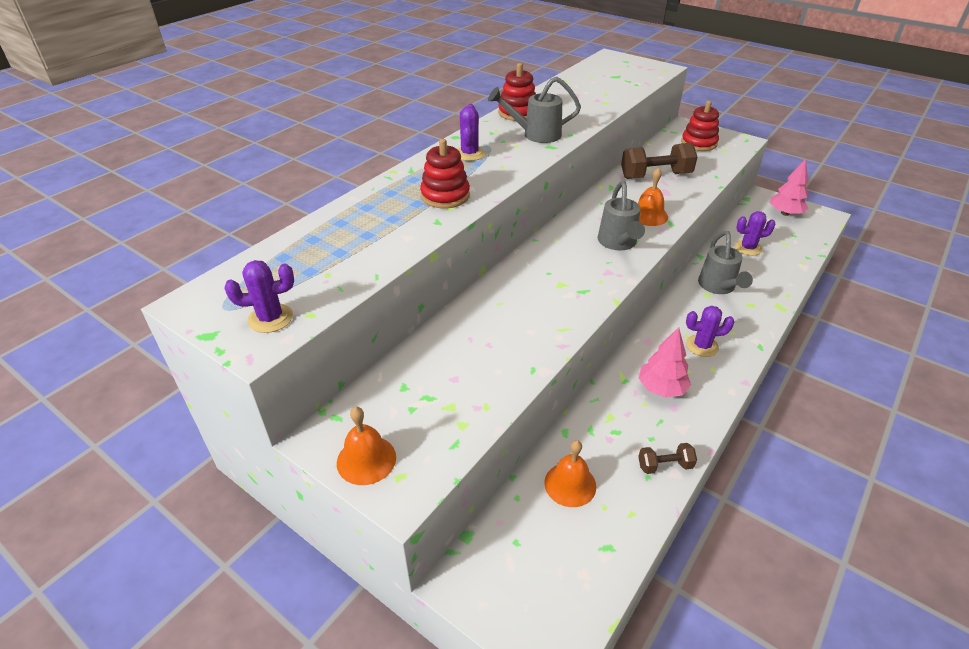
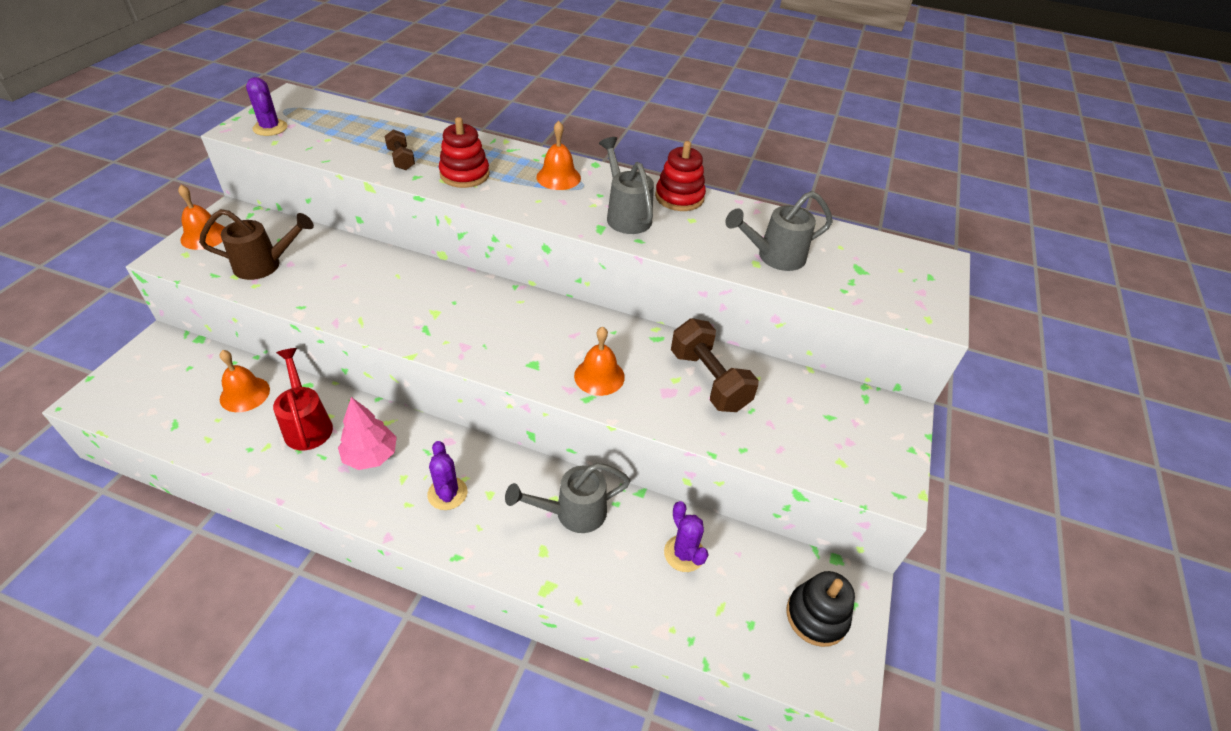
camera: 70 degrees right, 5 degrees up
(450, 399) = (265, 265): none -> brown watering can
(469, 154) = (558, 177): purple cactus -> orange bell
(618, 243) = (525, 351): grey watering can -> grey watering can (774, 257)
(619, 432) = (307, 424): none -> red watering can
(664, 465) = (262, 461): brown dumbbell -> brown dumbbell (401, 159)
(698, 143) = (844, 429): red stacking toy -> none
(785, 213) = (816, 616): pink tree -> black stacking toy

